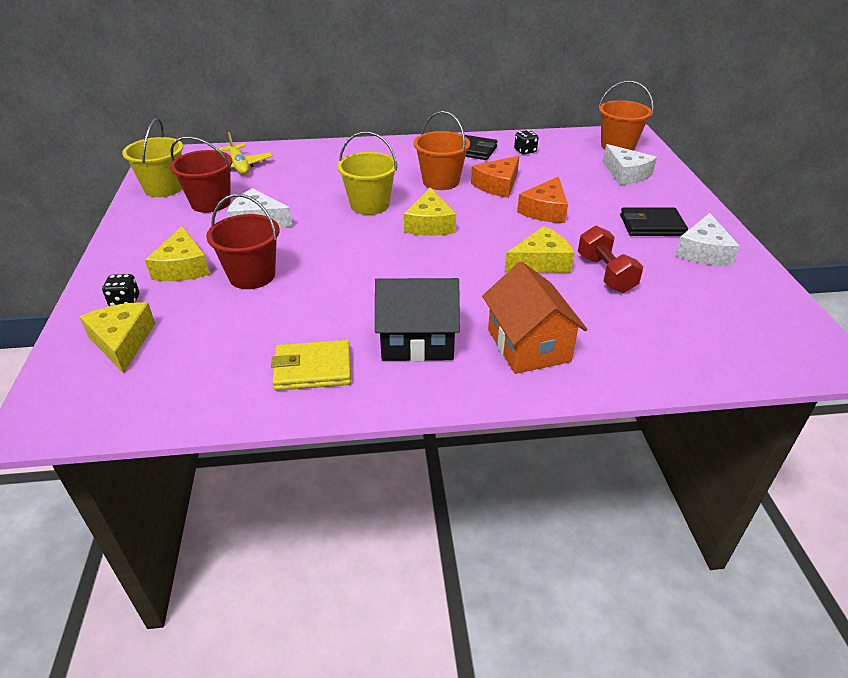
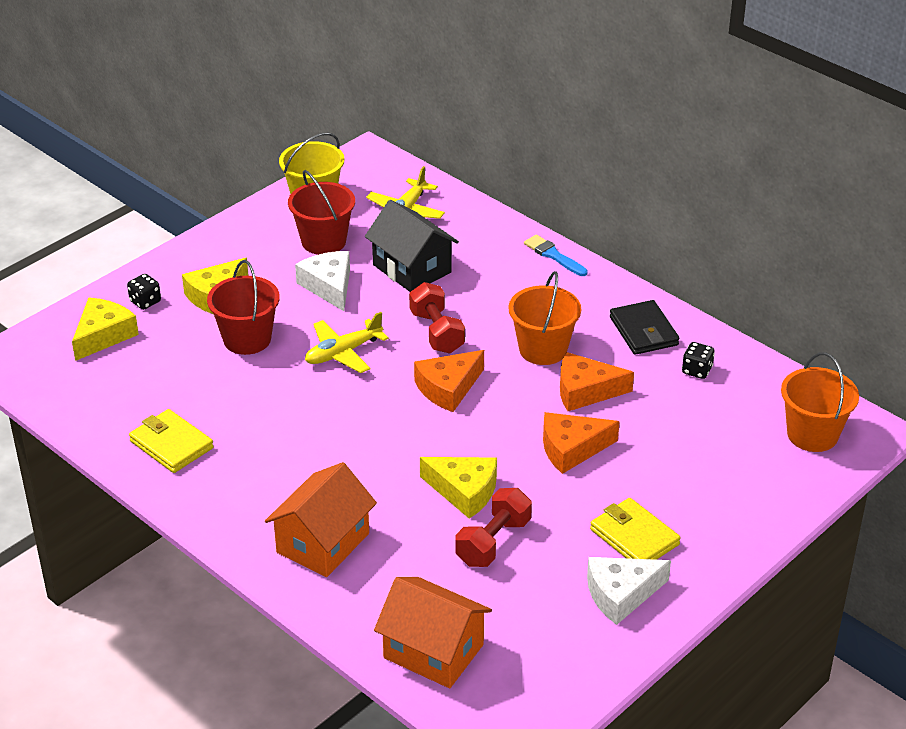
camera: 50 degrees right, 0 degrees up
(333, 245) = (343, 353): none -> yellow plane
(363, 145) = (553, 255): none -> blue brush
(369, 205) = (437, 332): yellow bucket -> red dumbbell
(417, 341) = (261, 478): black house -> black house (412, 269)
(430, 224) = (448, 388): yellow cheese -> orange cheese
(626, 174) = (740, 471): white cheese -> none
(651, 225) = (634, 537): black wallet -> yellow wallet
(703, 348) = (433, 651): none -> orange house

